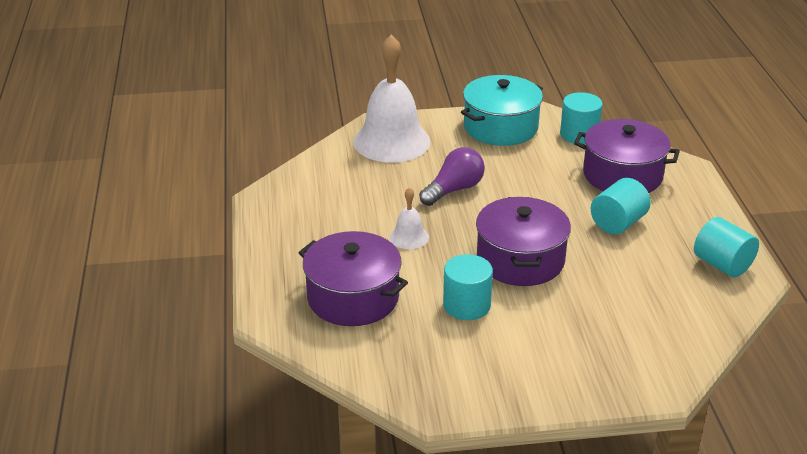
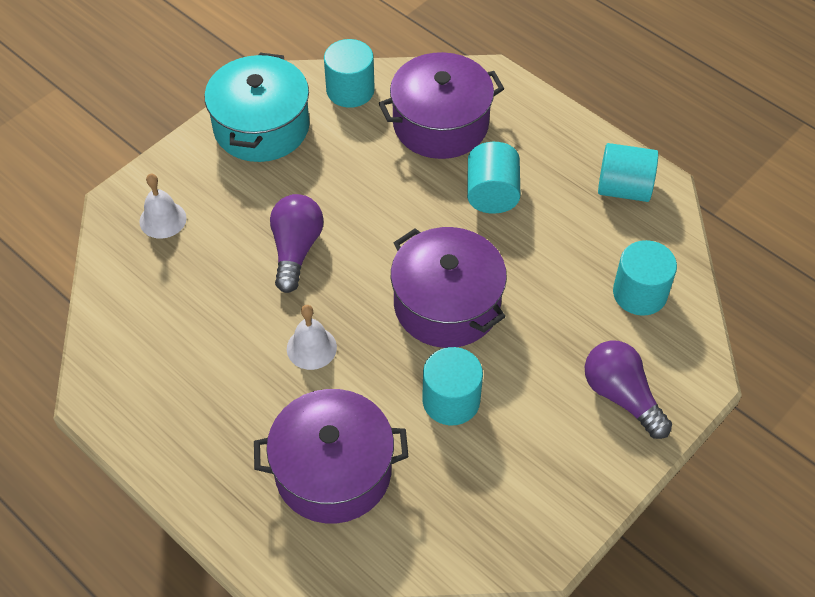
camera: 40 degrees left, 20 degrees up
(391, 141) = (163, 219): white bell -> white bell, size x0.45
(589, 365) = (621, 396): none -> purple light bulb
(668, 322) = (640, 293): none -> turquoise cylinder

